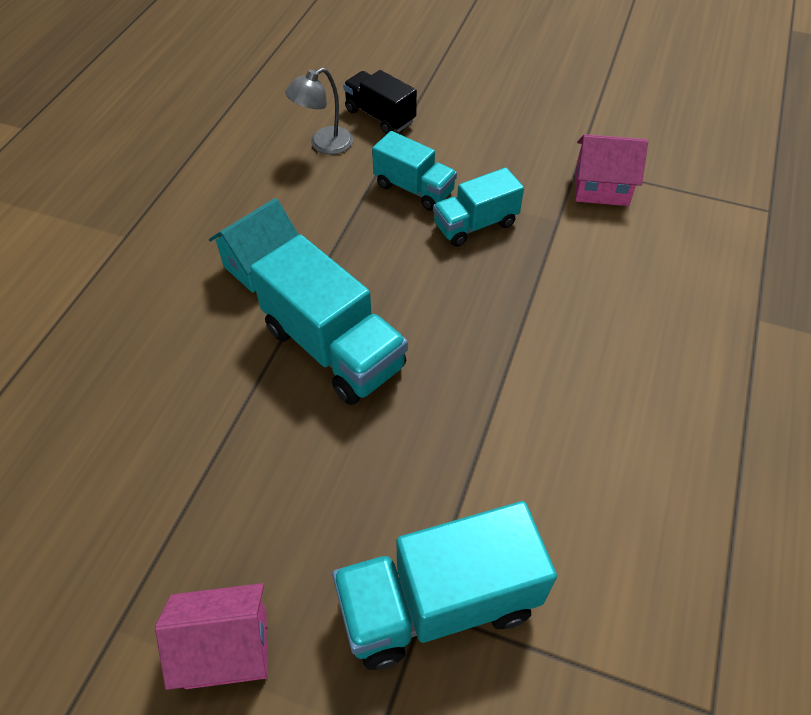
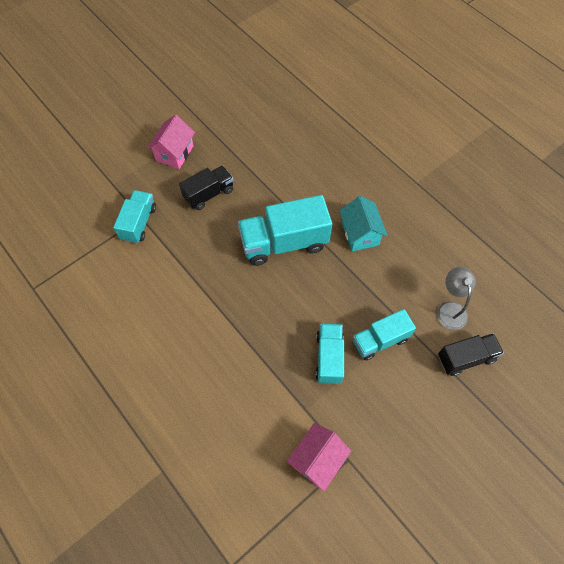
camera: 120 degrees right, 10 degrees up
(299, 513) = (209, 194): none -> black truck
(438, 603) = (139, 223): turquoise truck -> turquoise truck, size x0.61

